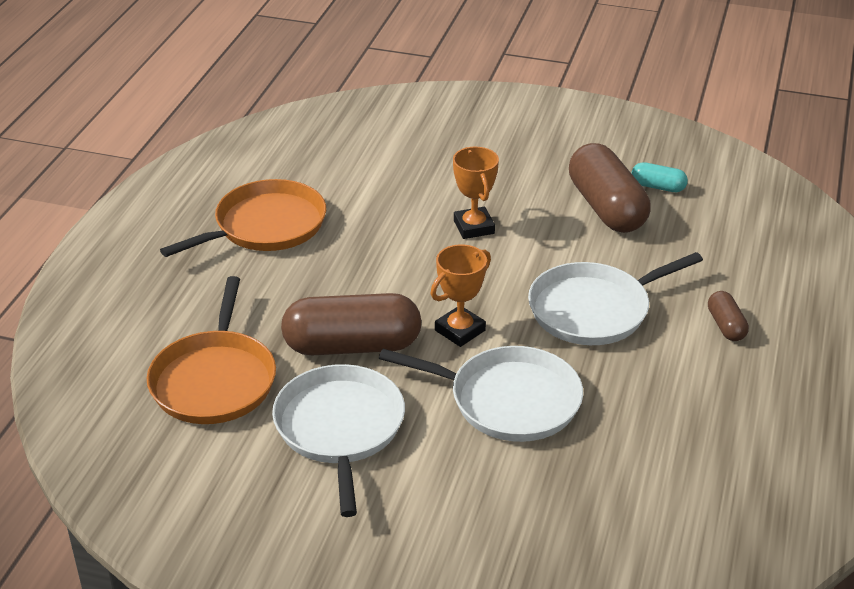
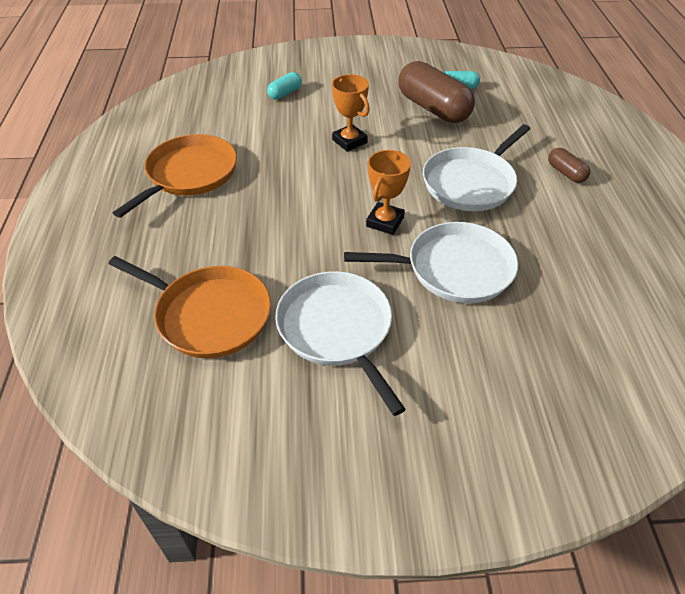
camera: 20 degrees left, 10 degrees up
(215, 380) = (209, 315): orange pan -> orange pan turned 45 degrees counterclockwise
(352, 346) = (309, 255): brown capsule -> none
(428, 150) = (285, 93): none -> turquoise capsule

